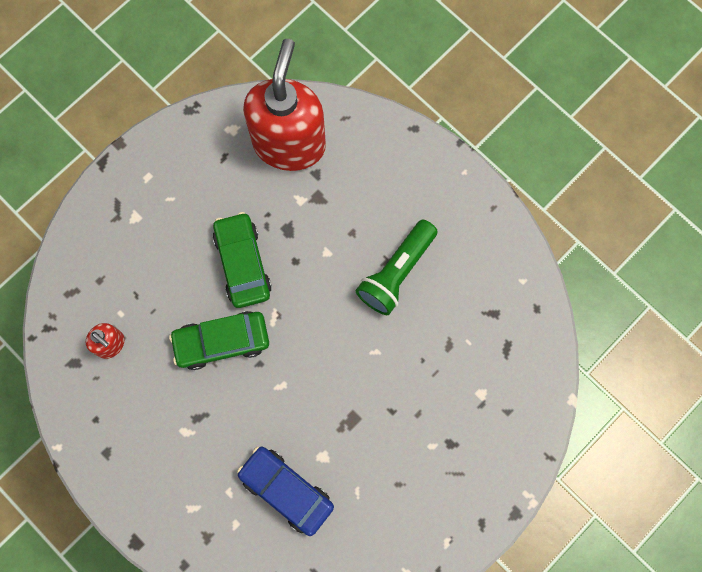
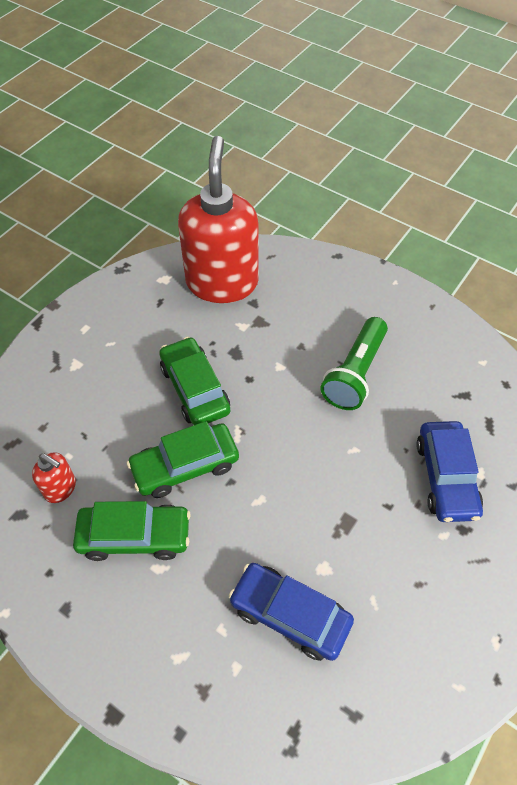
camera: 10 degrees left, 20 degrees down
(169, 400) = (134, 536): none -> green car
(450, 393) = (446, 477): none -> blue car

